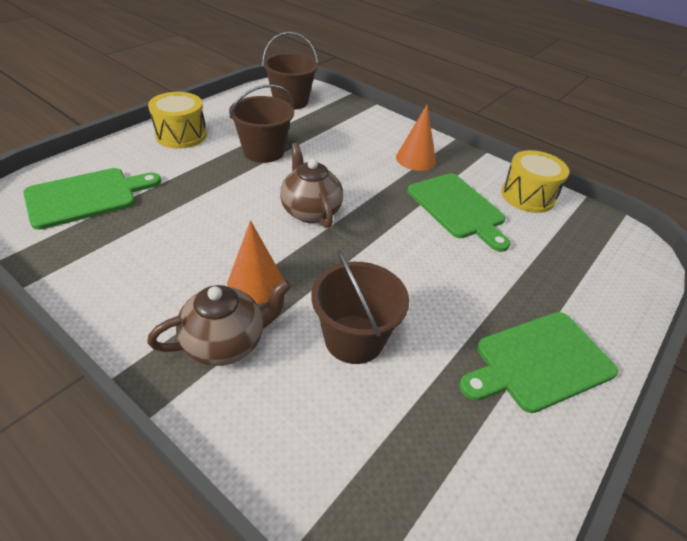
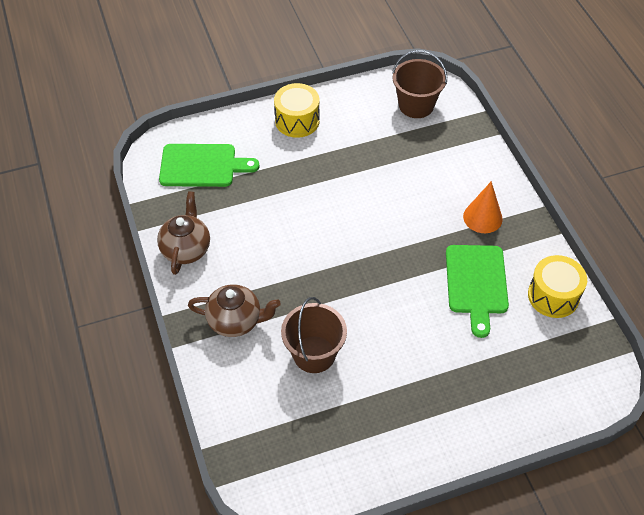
camera: 35 degrees right, 10 degrees up
(255, 283) = (276, 286): orange cone -> none
(263, 151) = (354, 162): brown bucket -> none
(310, 211) = (352, 239): brown teapot -> brown teapot (186, 249)
(539, 362) = (424, 426): green cutting board -> none

